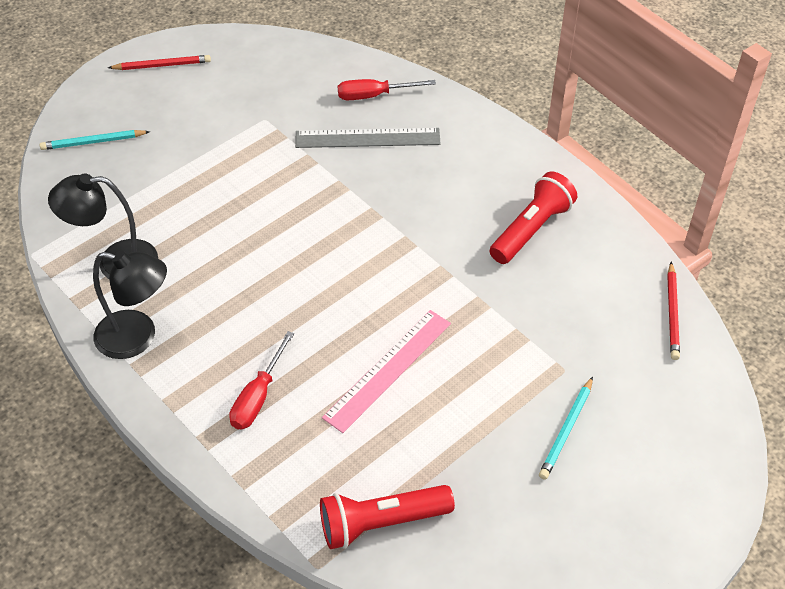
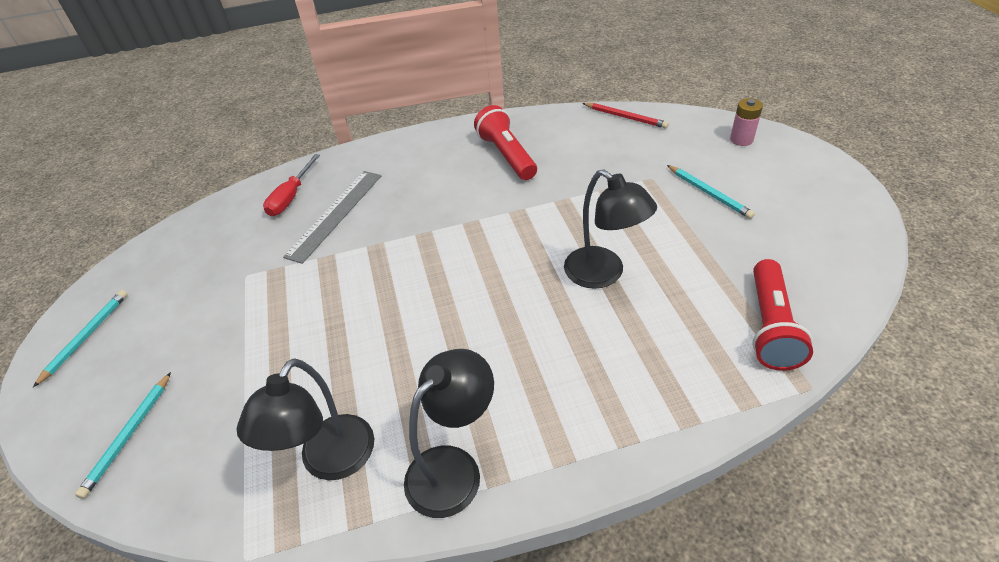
camera: 60 degrees left, 5 degrees down
(162, 65) = (86, 337): red pencil -> turquoise pencil
(258, 396) = (590, 377): red screwdriver -> none
(388, 370) = (603, 274): pink ruler -> black lamp
(696, 442) = (741, 139): none -> pink battery

